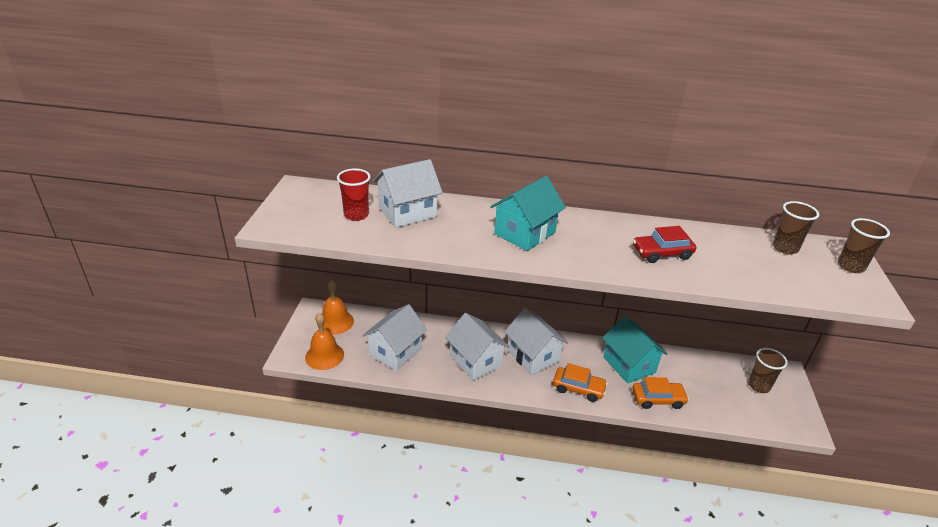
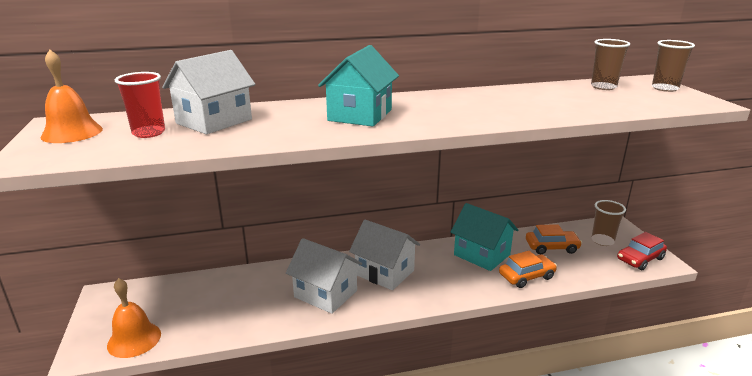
camera: 20 degrees left, 10 degrees down
(335, 322) = (137, 299): orange bell -> orange bell (72, 133)
(395, 352) = (226, 310): white house -> none
(578, 388) = (447, 289): orange car -> orange car (551, 247)
(662, 253) = (506, 106): red car -> red car (640, 259)

